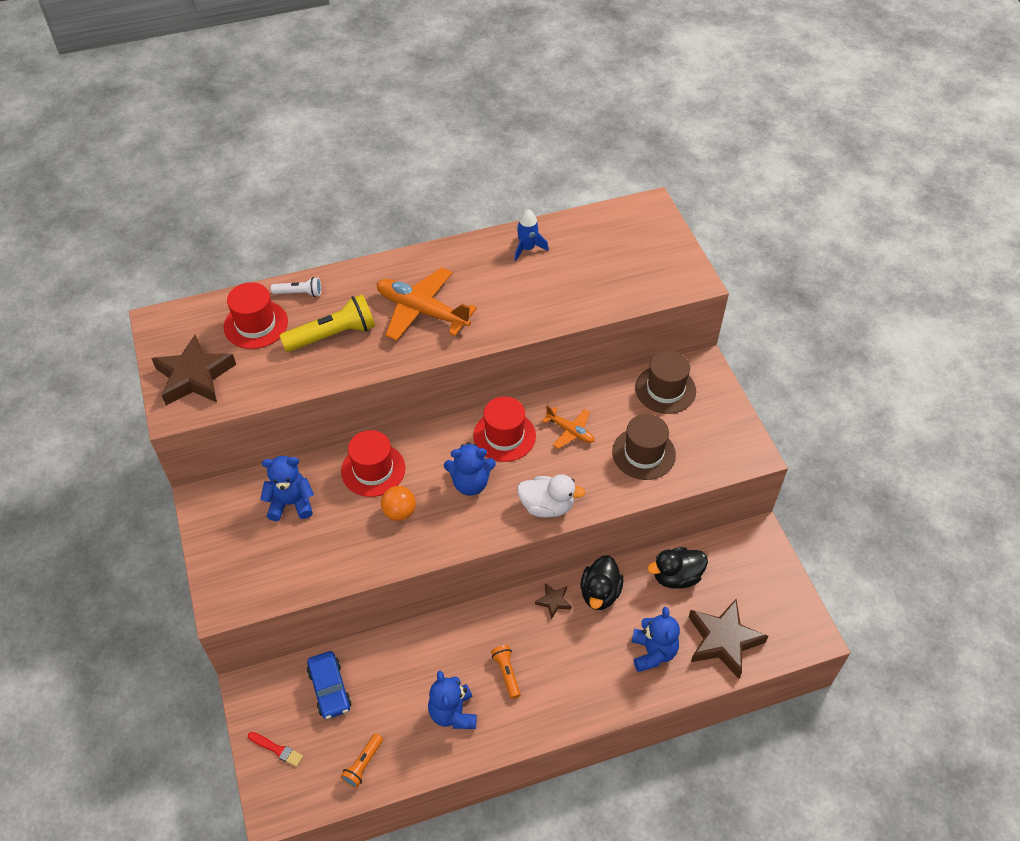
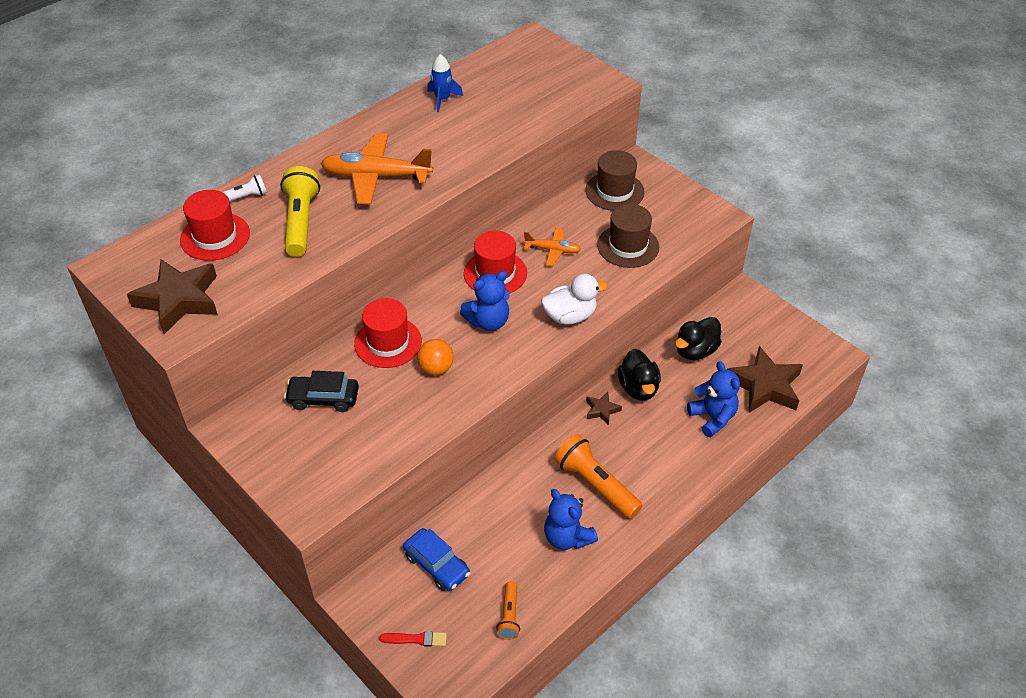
camera: 25 degrees left, 5 degrees down
(291, 503) = (323, 399): blue teddy bear -> black car
(333, 335) = (301, 222): yellow flashlight -> yellow flashlight turned 45 degrees counterclockwise
(506, 673) = (596, 484): orange flashlight -> orange flashlight, size x1.84

